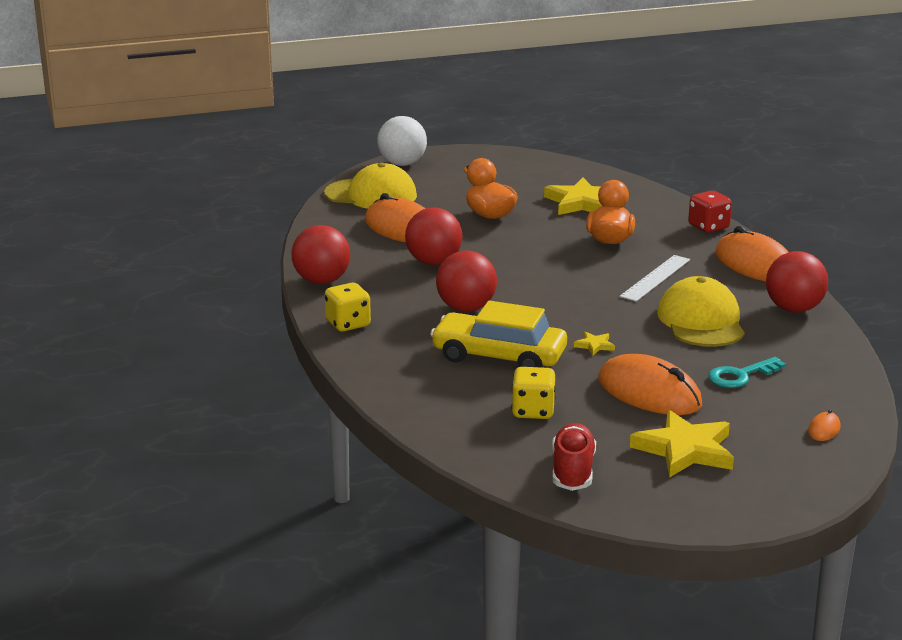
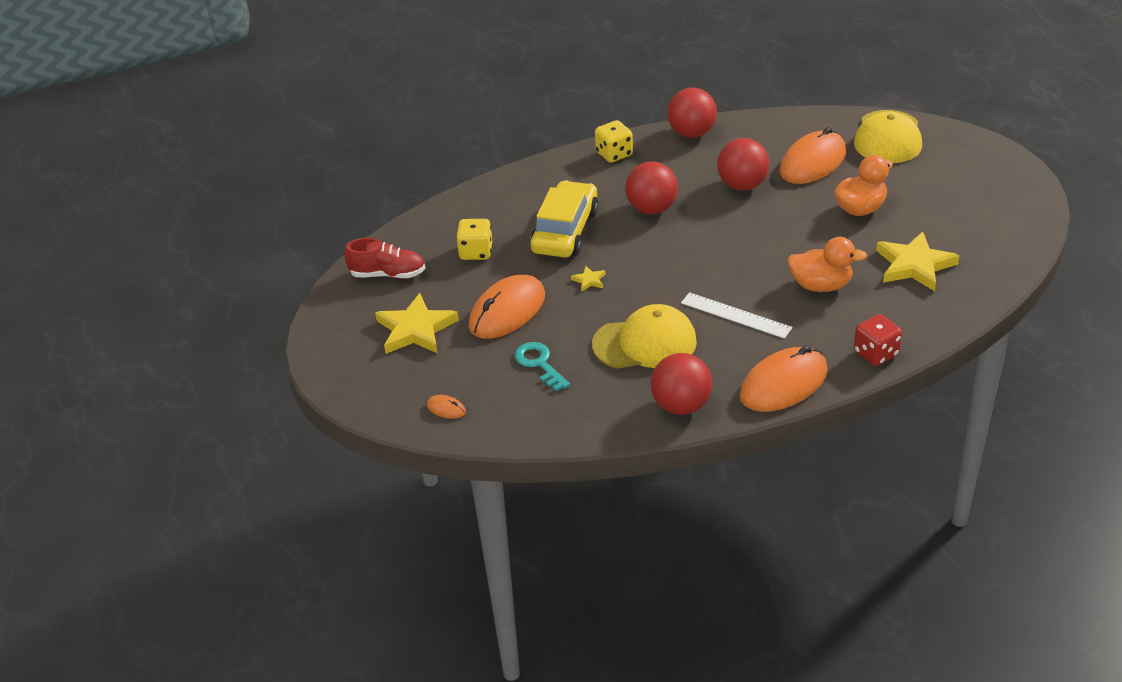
camera: 90 degrees right, 15 degrees up
(402, 164) = (977, 147): white ball -> none

